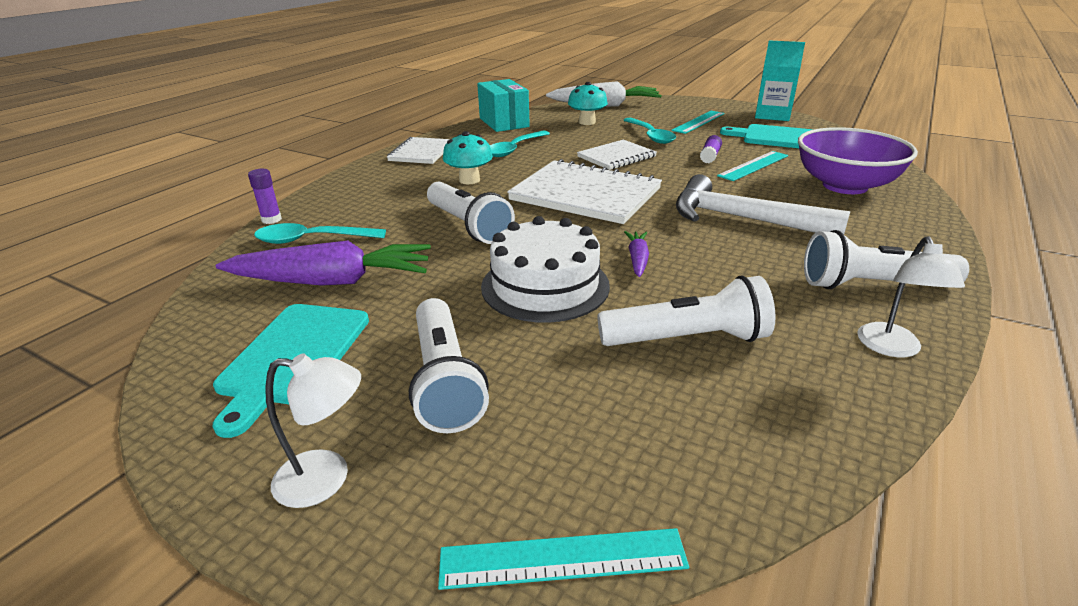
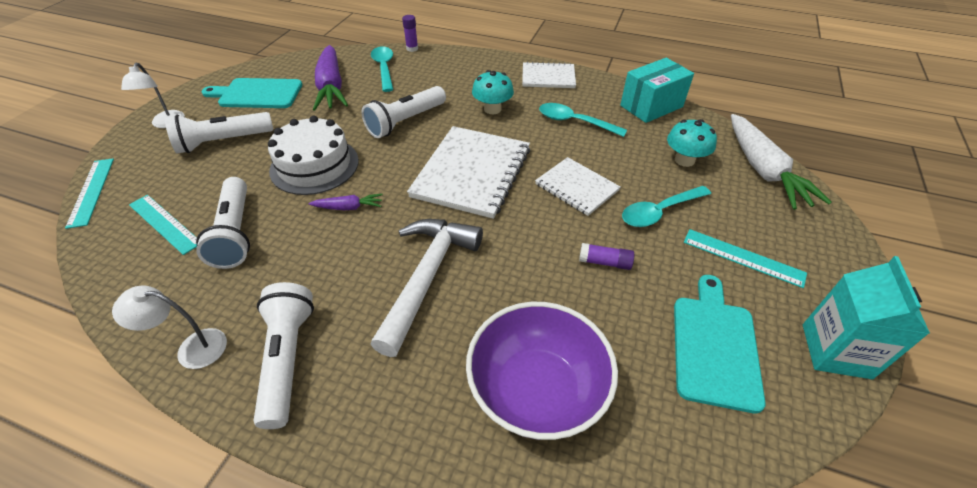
camera: 80 degrees right, 15 degrees up
(753, 166) = (584, 301): turquoise ruler -> turquoise ruler (165, 223)

